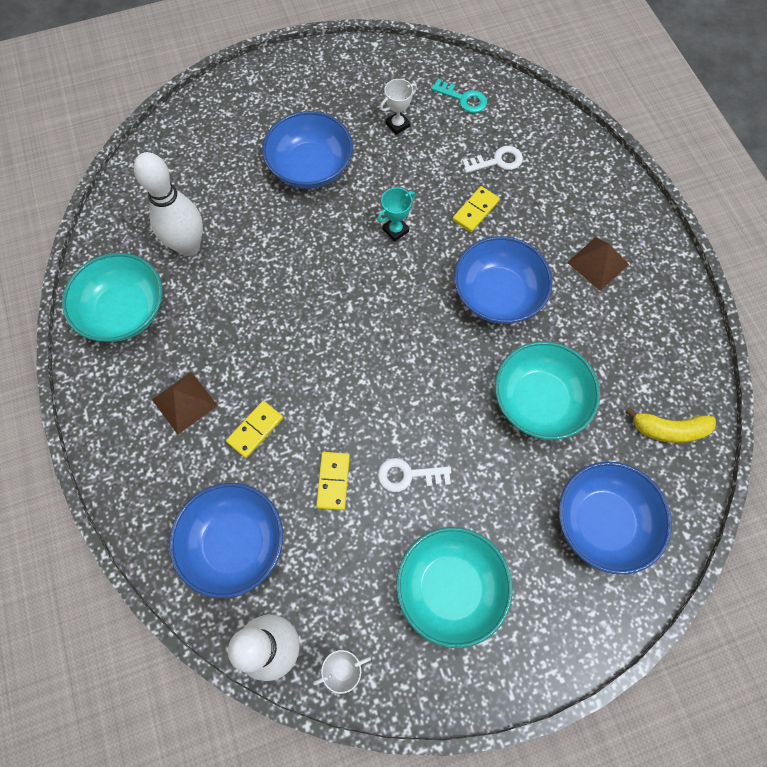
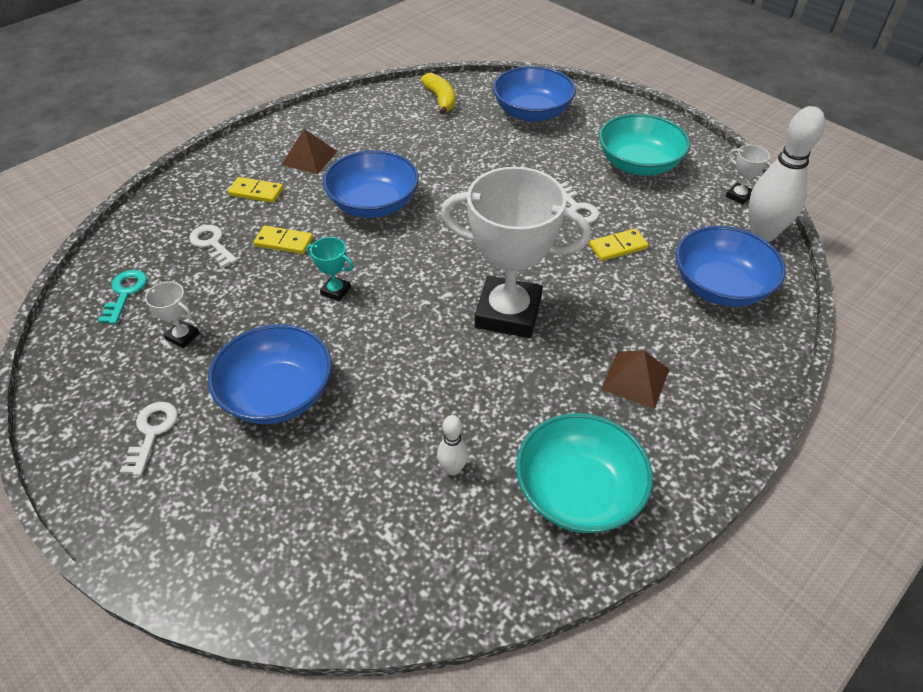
camera: 115 degrees left, 20 degrees down
(188, 246) = (452, 468): white bowling pin -> white bowling pin, size x0.48
(255, 430) = (617, 313): yellow domino -> yellow domino (256, 192)
(303, 343) = (508, 313): none -> white trophy
(318, 96) = (152, 432): none -> white key
(539, 400) = (460, 159): turquoise bowl -> none

